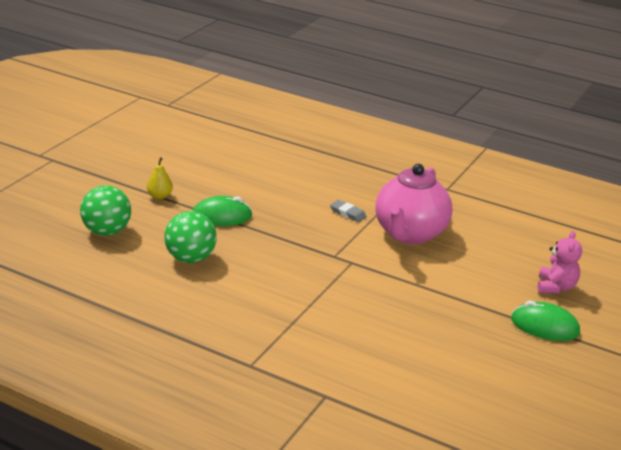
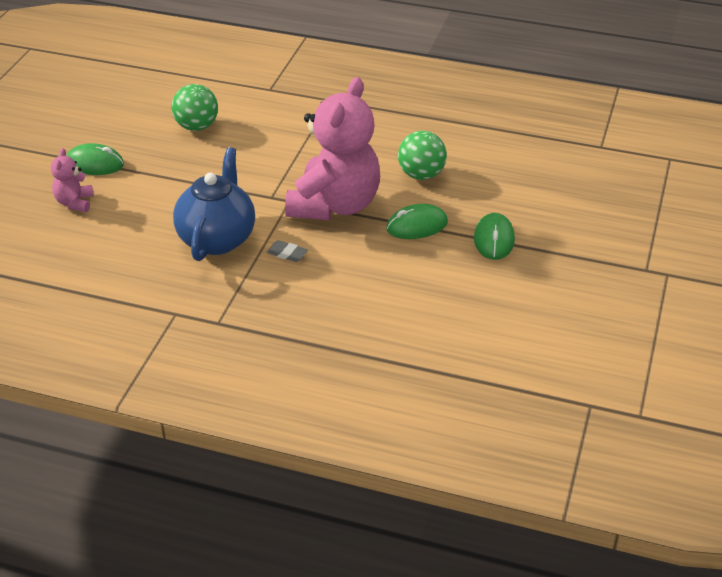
camera: 170 degrees right, 10 degrees up
(107, 231) = (515, 189): green ball -> green ball (196, 126)
(160, 196) = (494, 240): yellow pear -> green mouse
(291, 244) = (335, 205): none -> pink teddy bear
(410, 234) = (217, 239): pink teapot -> blue teapot

